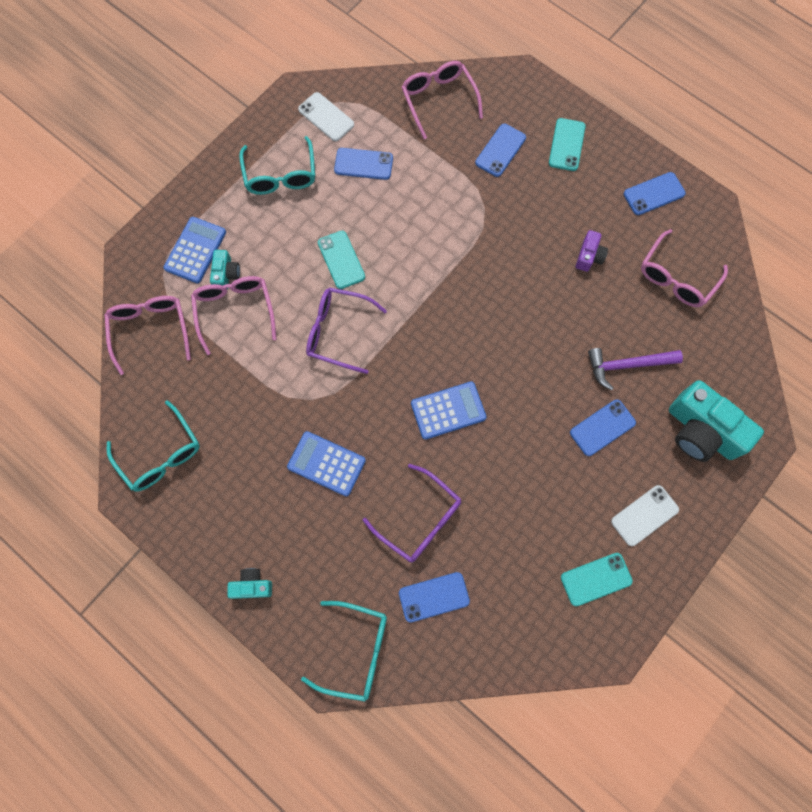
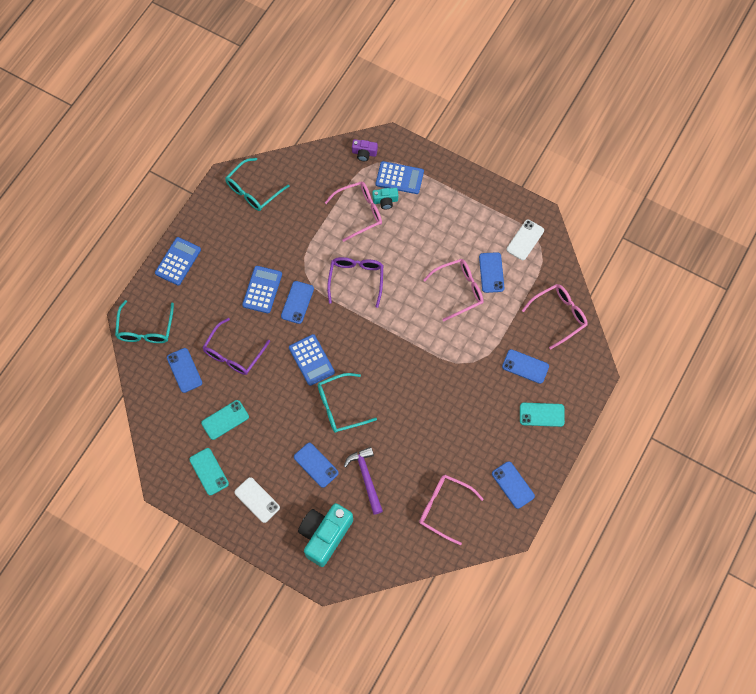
camera: 80 degrees right, 5 degrees down
(150, 330) = (336, 164): pink glasses -> pink glasses (459, 290)
(252, 585) = (178, 261): turquoise camera -> blue calculator
(280, 175) = (469, 219): turquoise glasses -> turquoise glasses (340, 407)
(341, 260) = (411, 271): turquoise phone -> turquoise phone (225, 420)
(356, 417) = (297, 302): none -> blue phone
(589, 256) = (449, 441): purple camera -> purple camera (364, 153)

